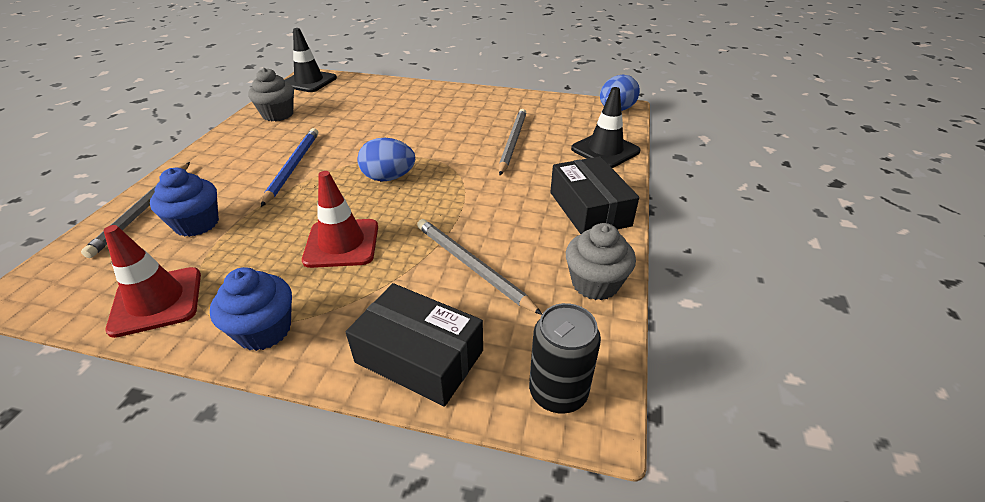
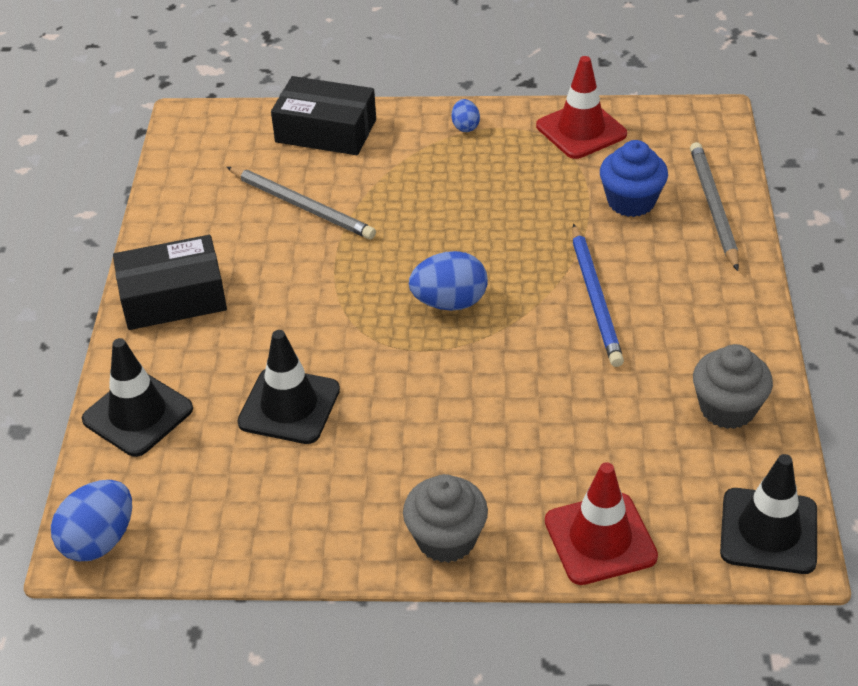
camera: 170 degrees right, 5 degrees up
(264, 330) = (465, 126): blue cupcake -> blue egg
(342, 243) = (451, 207): red traffic cone -> red traffic cone (600, 539)
(512, 143) = (289, 406): grey pencil -> black traffic cone
(558, 392) = (212, 127): black can -> none
(589, 209) = (173, 297): black box -> black box turned 75 degrees counterclockwise
(595, 283) = (176, 209): grey cupcake -> grey cupcake (446, 539)

